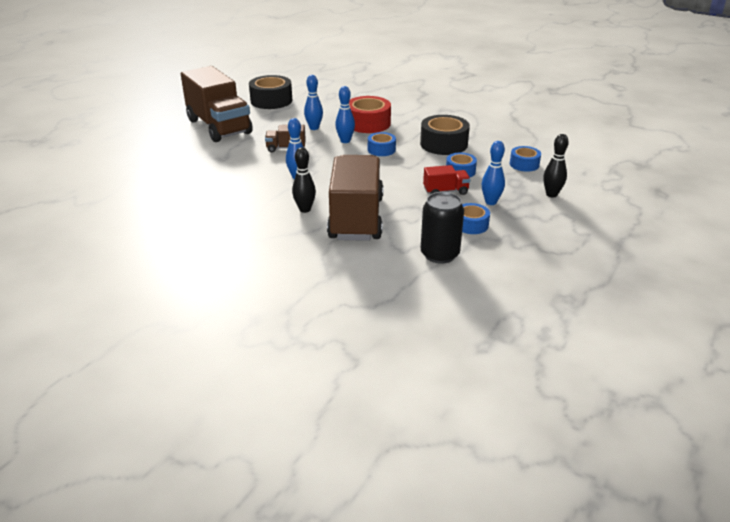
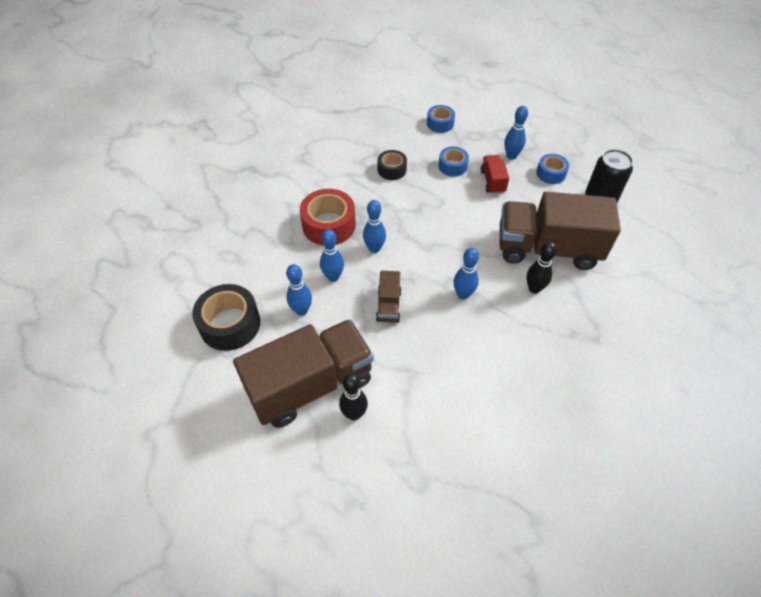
camera: 85 degrees left, 20 degrees up
(282, 120) = (301, 310): none -> blue bowling pin
(381, 150) = (400, 219): blue tape -> none
(443, 144) = (392, 170): black tape -> black tape, size x0.59
(551, 194) = (496, 118): black bowling pin -> black bowling pin (354, 414)

